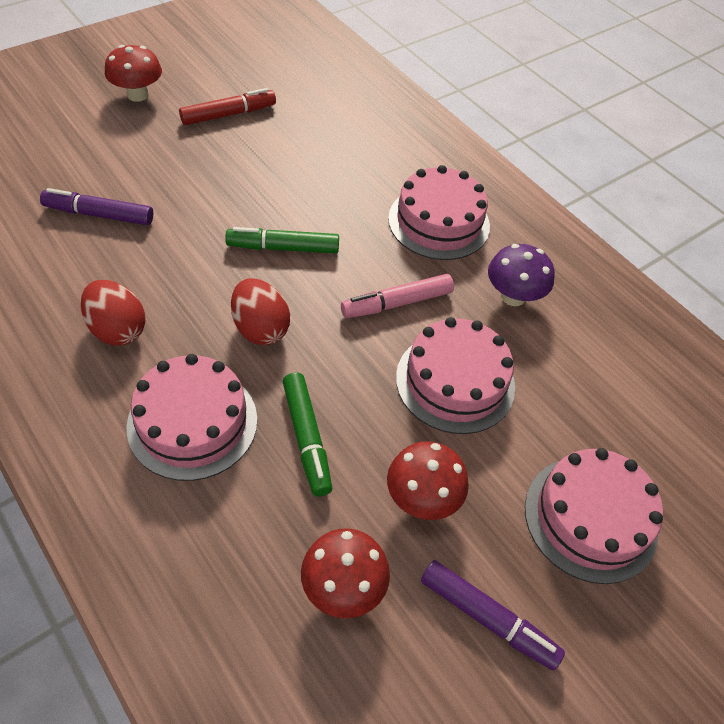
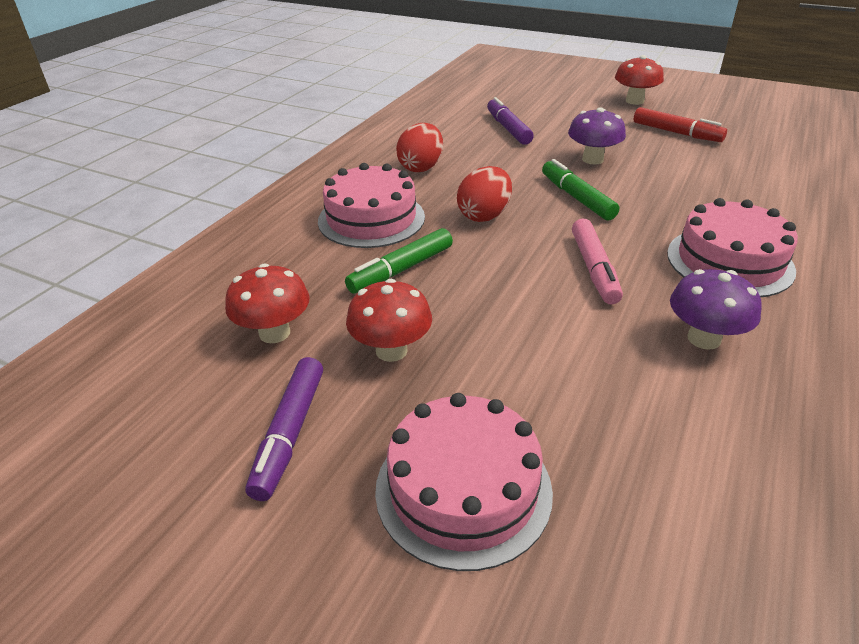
camera: 70 degrees right, 15 degrees down
(225, 196) = (592, 159): none -> purple mushroom
(396, 303) = (594, 269): pink marker -> pink marker turned 135 degrees counterclockwise
(455, 382) = (543, 331): pink cake -> none

